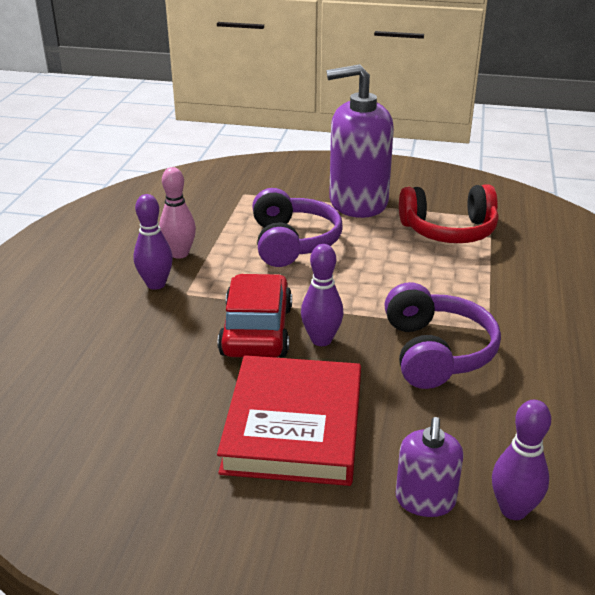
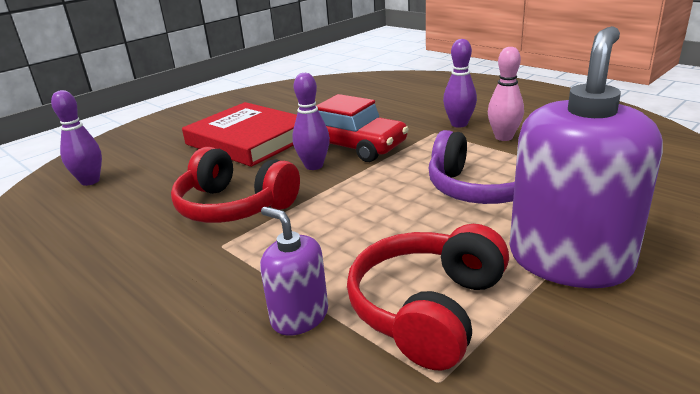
camera: 125 degrees right, 5 degrees down
(425, 500) = (142, 160): purple soap dispenser -> purple soap dispenser (299, 316)
(435, 352) = (234, 206): purple headphones -> red headphones

